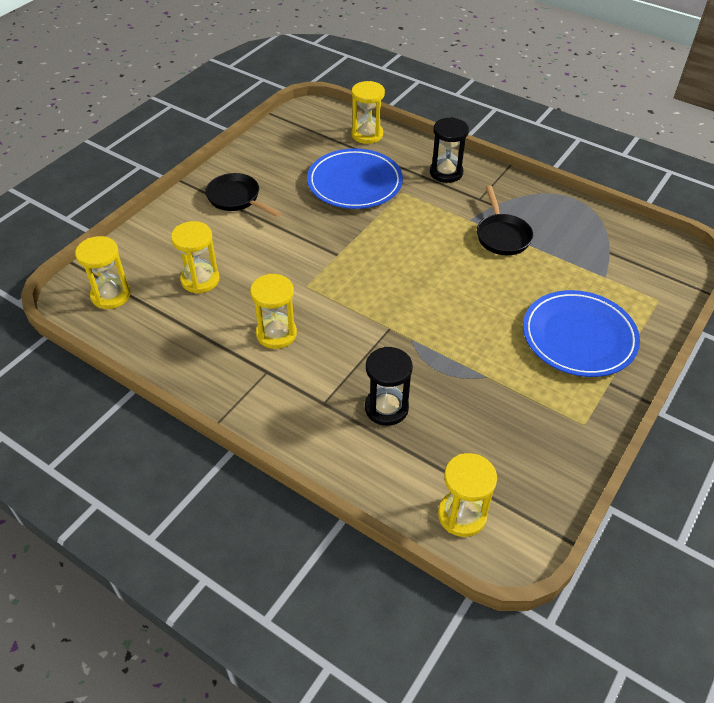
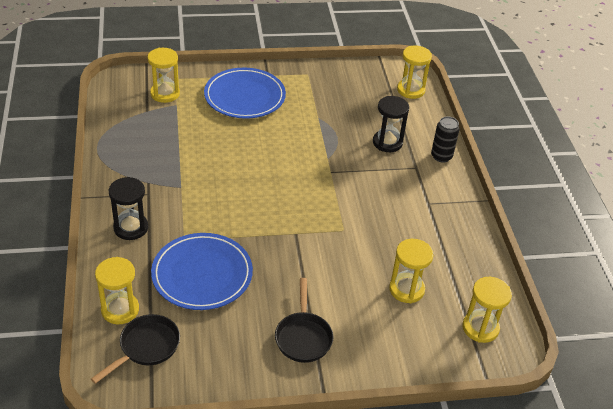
camera: 135 degrees left, 5 degrees down
(276, 334) = (398, 217): yellow hourglass -> yellow hourglass (165, 94)
(315, 441) = (441, 156): none -> black can
(502, 235) = (182, 163): black pan -> black pan (146, 347)

